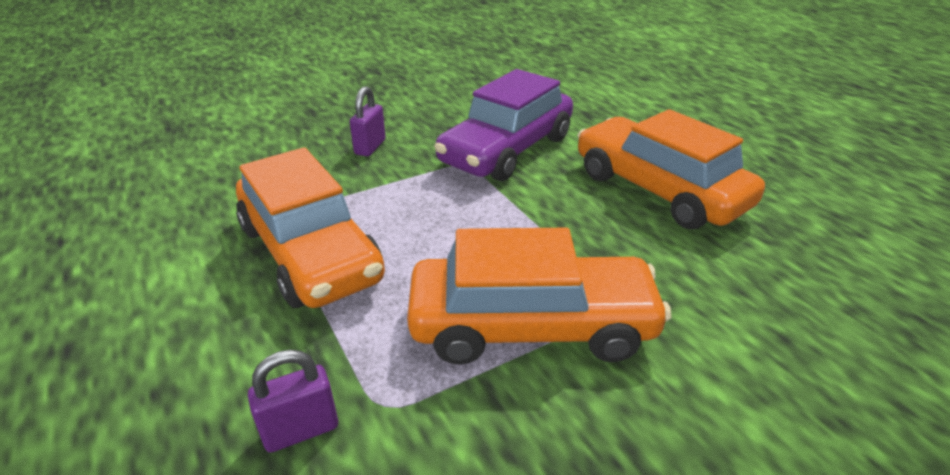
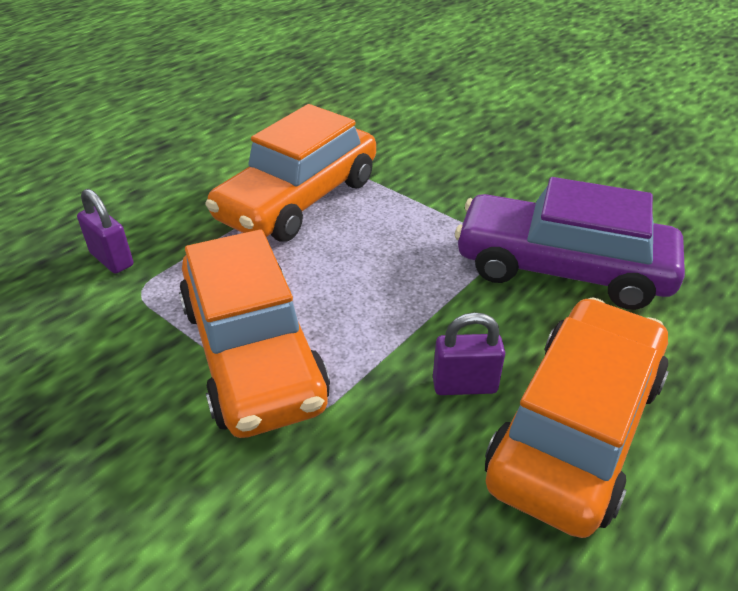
camera: 70 degrees right, 5 degrees up
(370, 147) = (485, 176): purple padlock -> purple padlock (464, 385)

